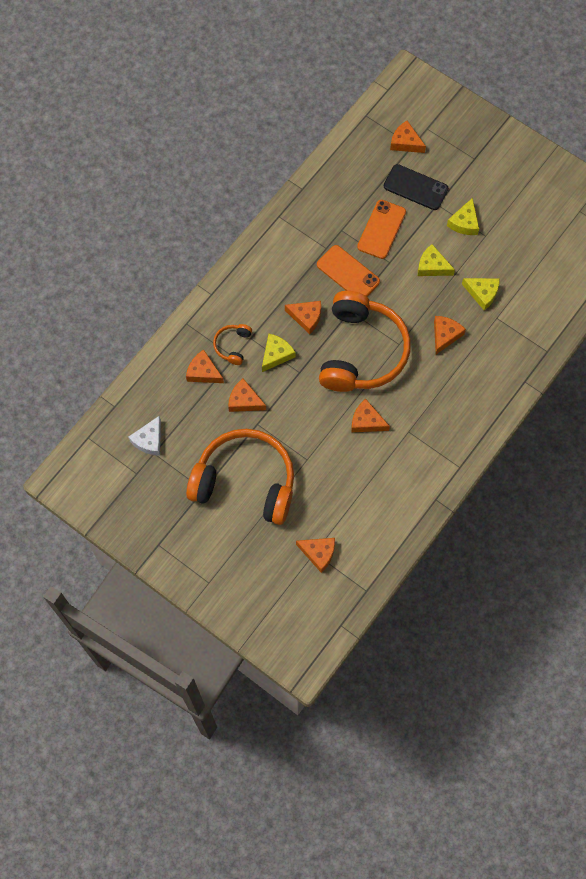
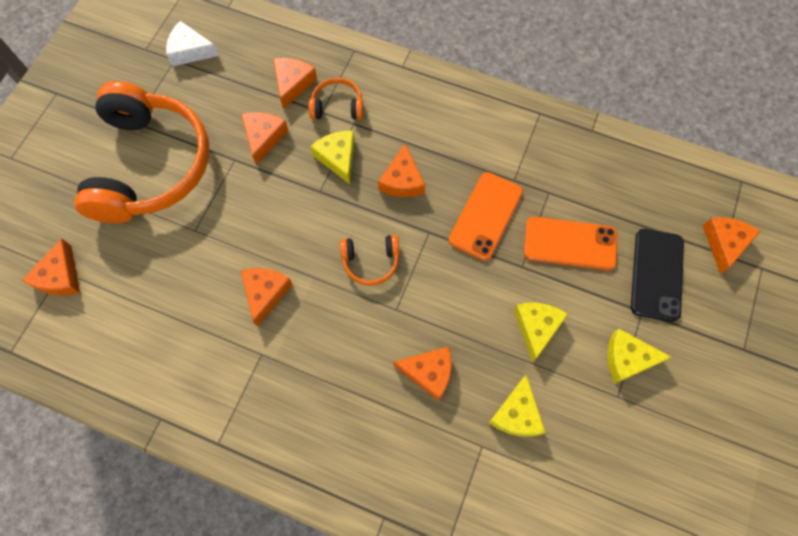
camera: 75 degrees right, 0 degrees up
(276, 354) = (338, 158): yellow cheese -> yellow cheese turned 135 degrees counterclockwise
(361, 351) = (371, 261): orange headphones -> orange headphones, size x0.41

